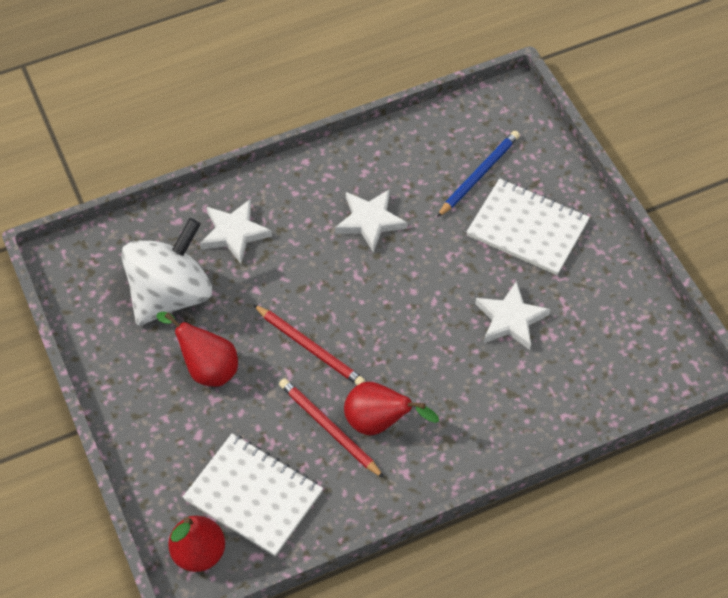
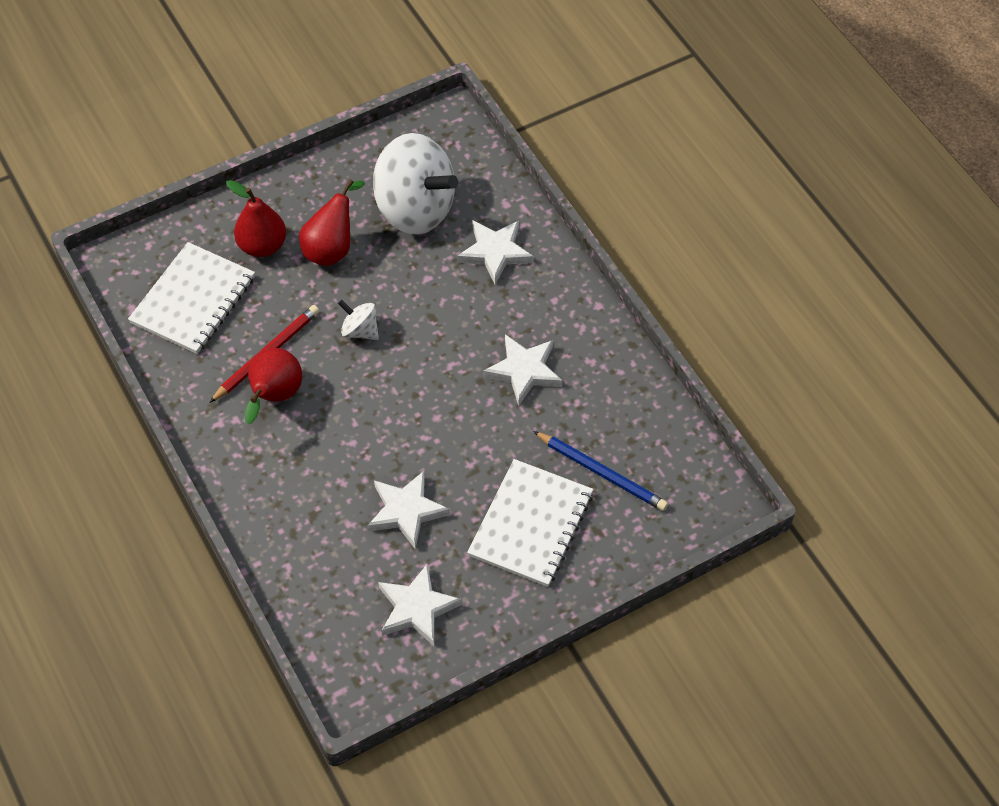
camera: 85 degrees right, 0 degrees up
(199, 553) = (135, 265): red pear -> red pear (262, 246)
(310, 347) = (360, 330): red pencil -> white spinning top
(606, 316) = (416, 608): none -> white star

